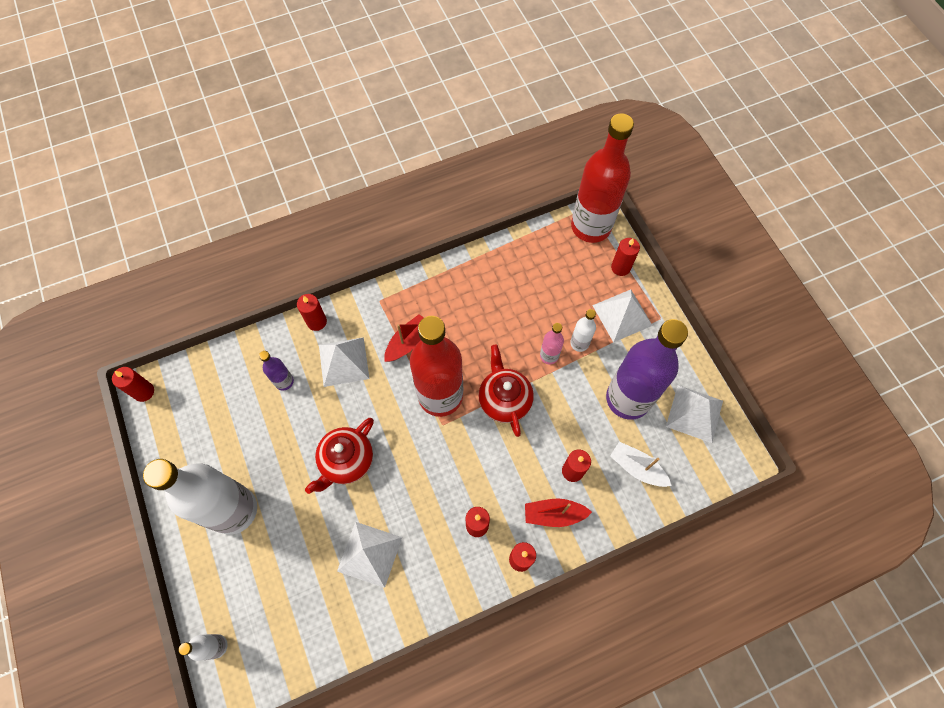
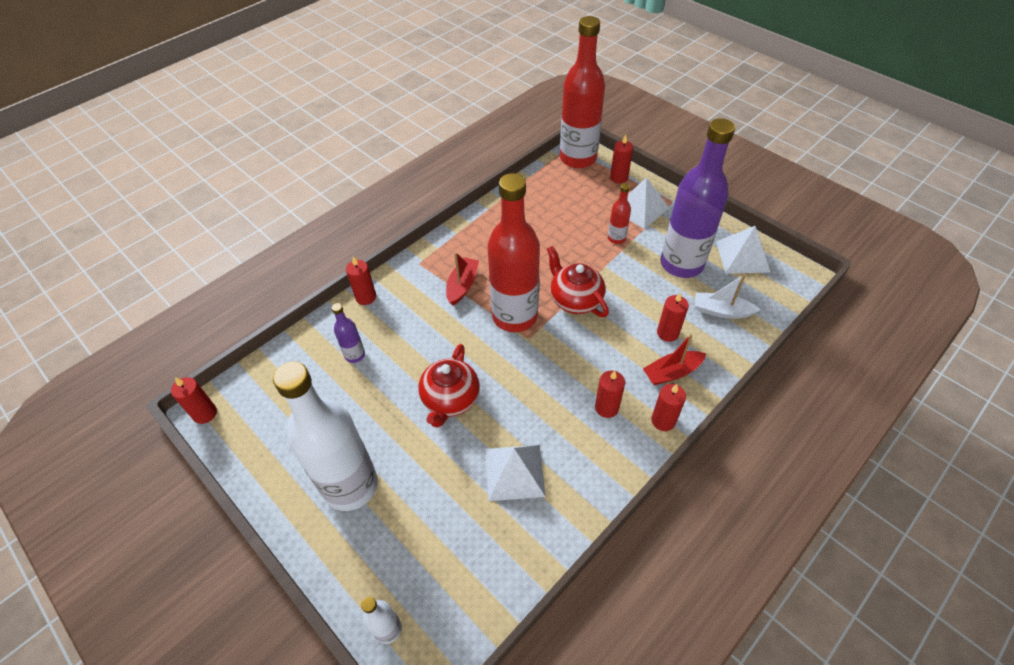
camera: 20 degrees left, 15 degrees down
(344, 361) = (407, 319): white pyramid -> none
(549, 356) = (595, 255): pink bottle -> none
(579, 343) = (616, 238): white bottle -> red bottle

